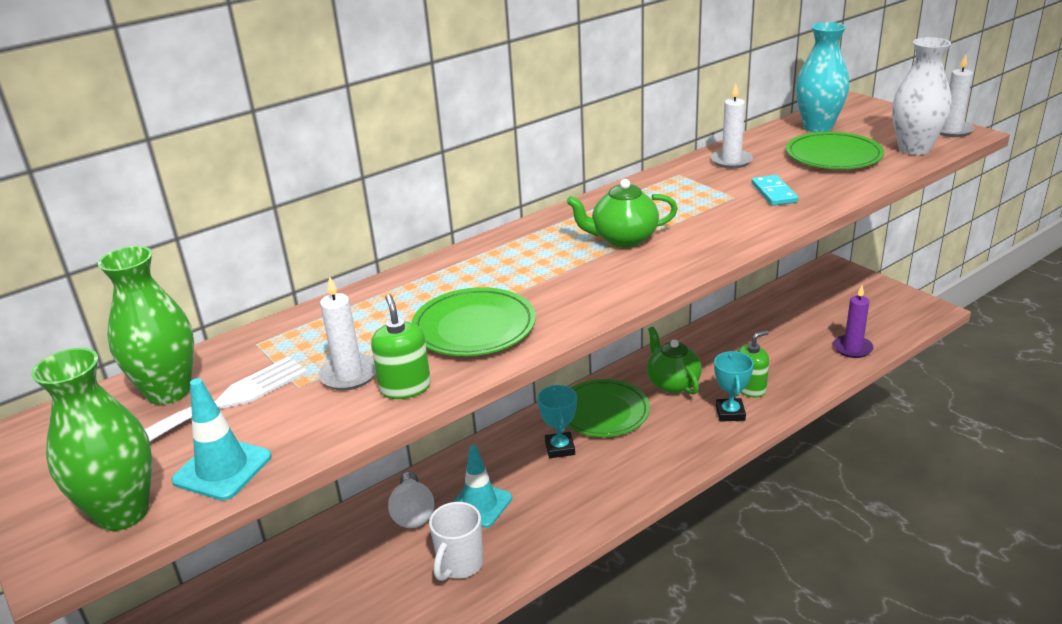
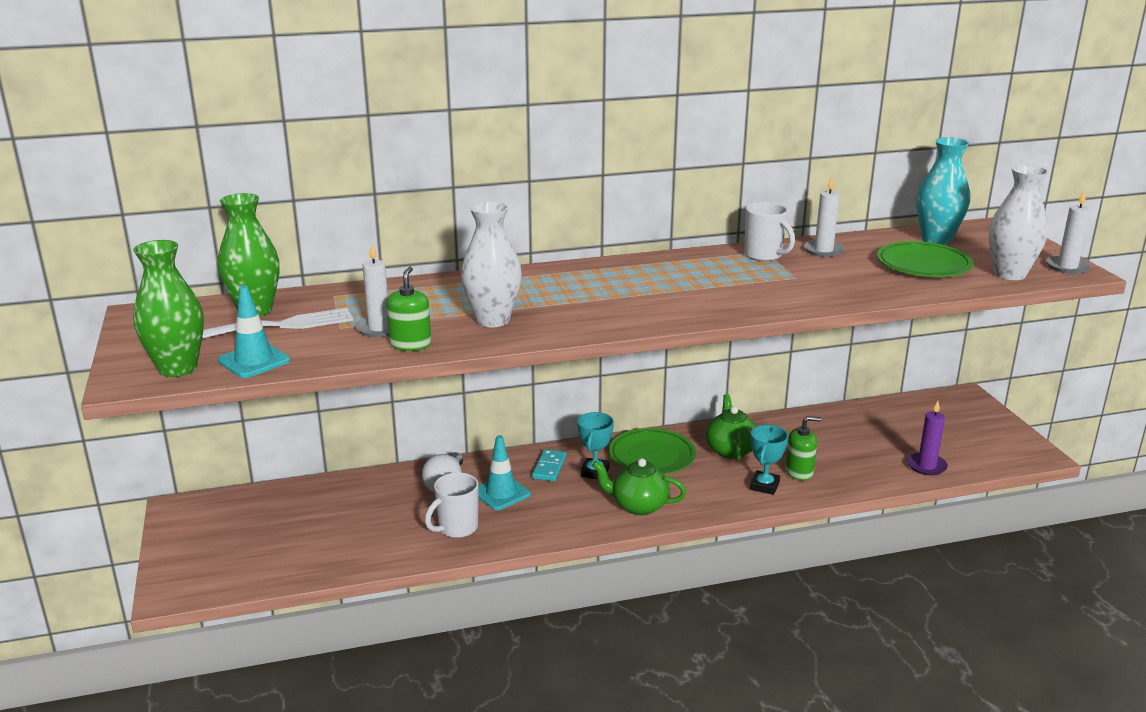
camera: 20 degrees right, 5 degrees down
(474, 328) = (493, 320): green plate -> white vase
(623, 239) = (667, 287): green teapot -> green teapot (638, 506)
(682, 179) = (764, 255): none -> white mug
(774, 193) = (834, 281): turquoise domino -> turquoise domino (549, 467)

